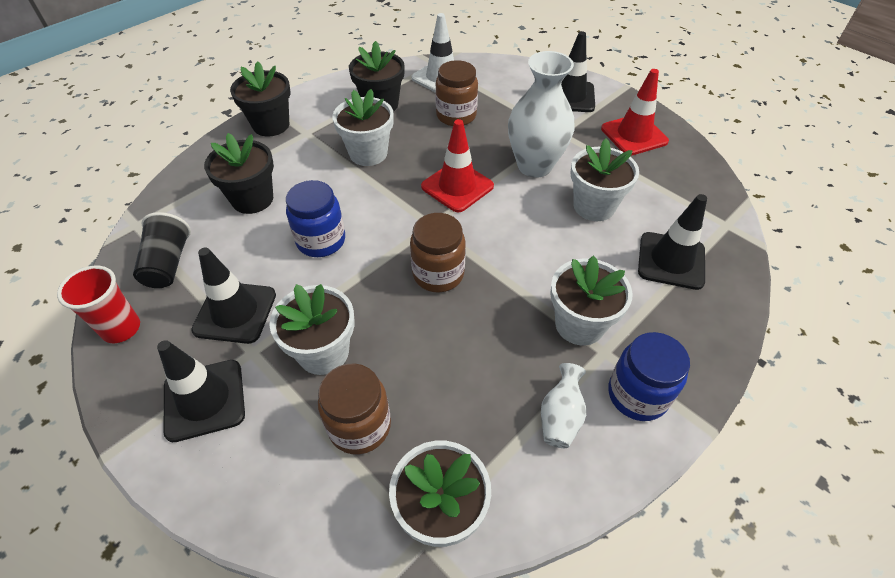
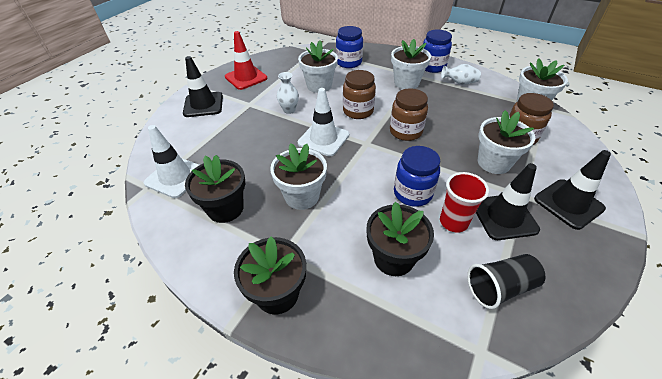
camera: 105 degrees left, 5 degrees down
(121, 329) = (575, 284): red cup -> red cup (453, 222)
(456, 116) = (237, 156): brown jar -> brown jar (358, 111)
(457, 186) = (323, 139): red traffic cone -> white traffic cone
(534, 166) = (289, 110): white vase -> white vase, size x0.50
(671, 261) = (349, 62): black traffic cone -> blue jar

